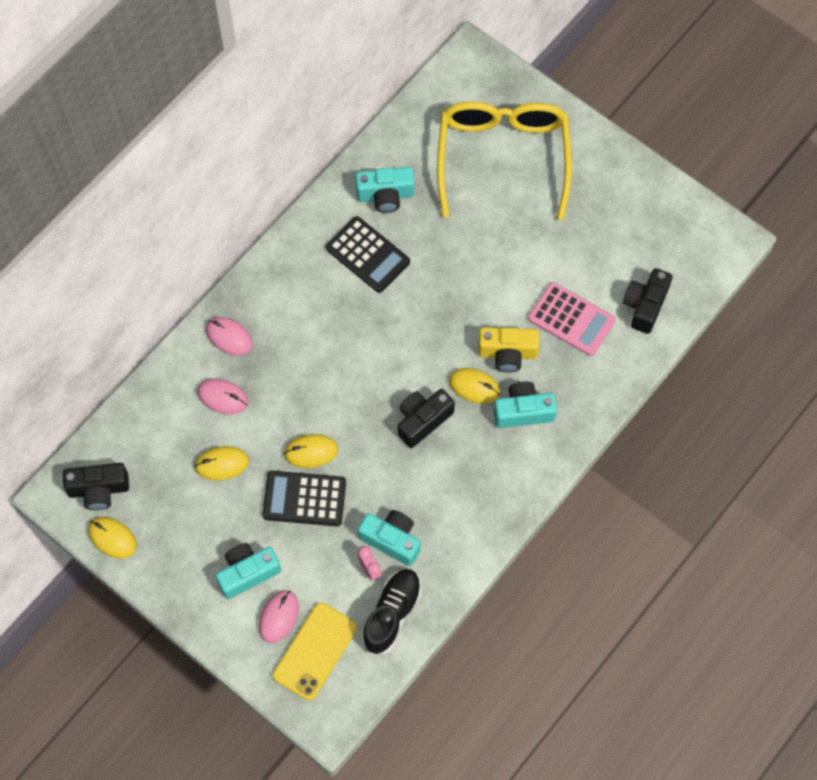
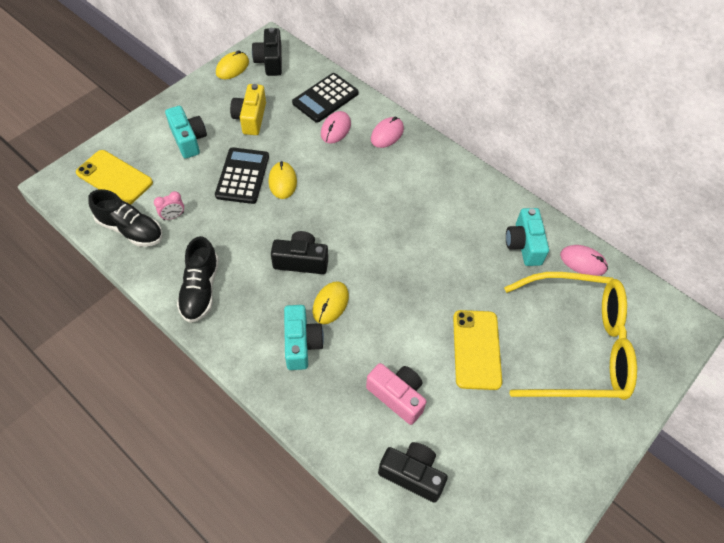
camera: 90 degrees right, 10 degrees down
(222, 464) = (280, 127): yellow mouse -> none
(278, 616) = (149, 157): pink mouse -> pink mouse (583, 262)
(367, 255) = (463, 228): black calculator -> black calculator (325, 98)
(391, 540) = (195, 232): turquoise camera -> none
(422, 420) = (301, 261): black camera -> black camera turned 45 degrees counterclockwise
(467, 521) = (200, 289): none -> black shoe
(507, 353) = (362, 334): yellow camera -> yellow camera (251, 118)
(515, 247) = (476, 349): none -> yellow phone
(571, 319) = (397, 396): pink calculator -> pink camera

